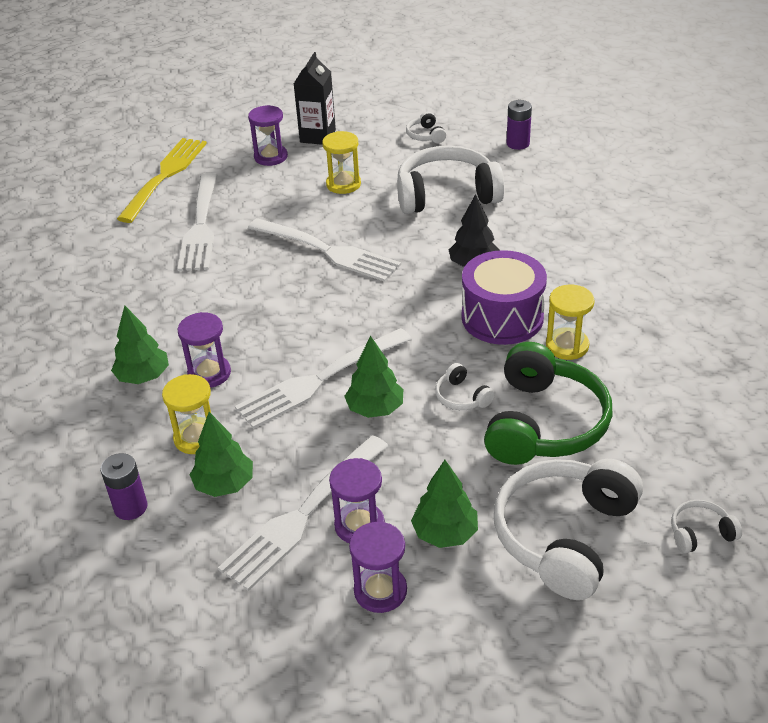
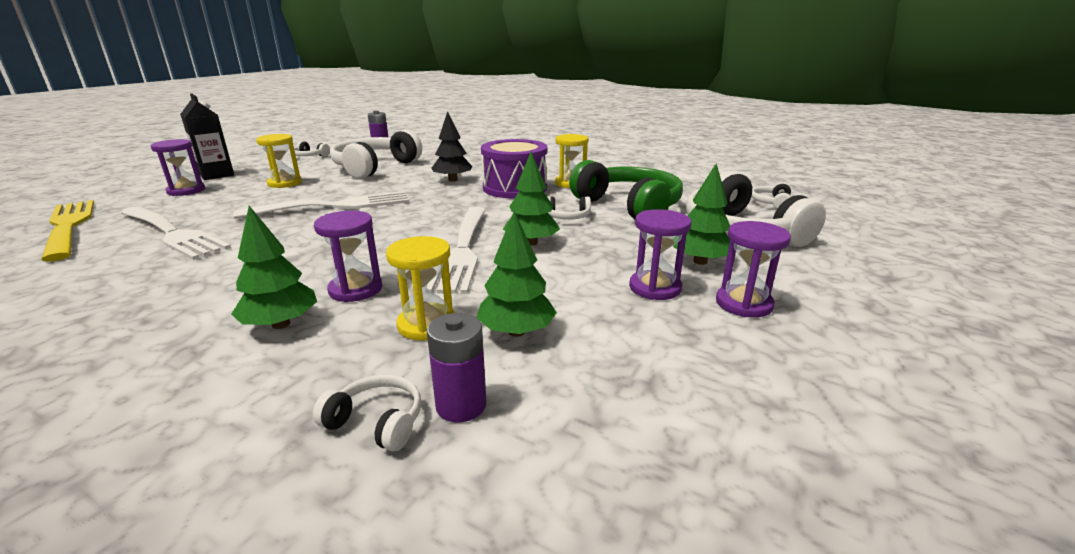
camera: 55 degrees left, 15 degrees down
(93, 484) = (376, 422): none -> white headphones
(303, 514) = (611, 306): white fork -> none

